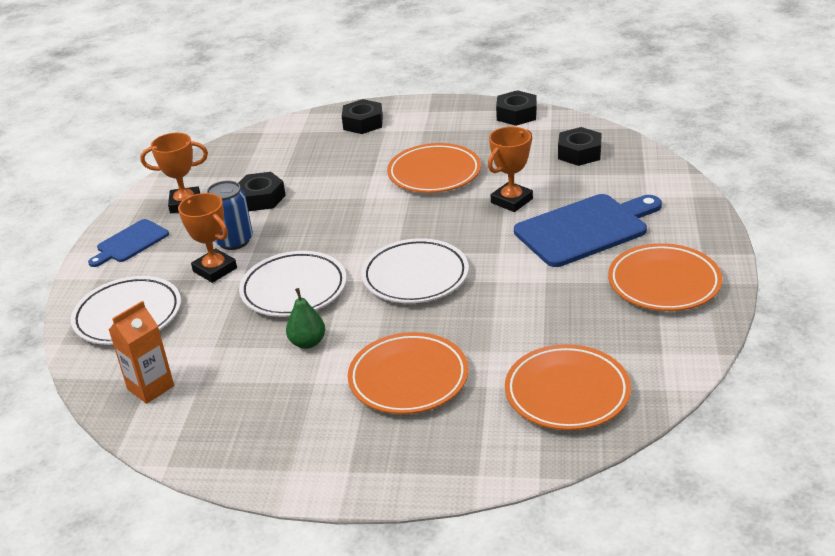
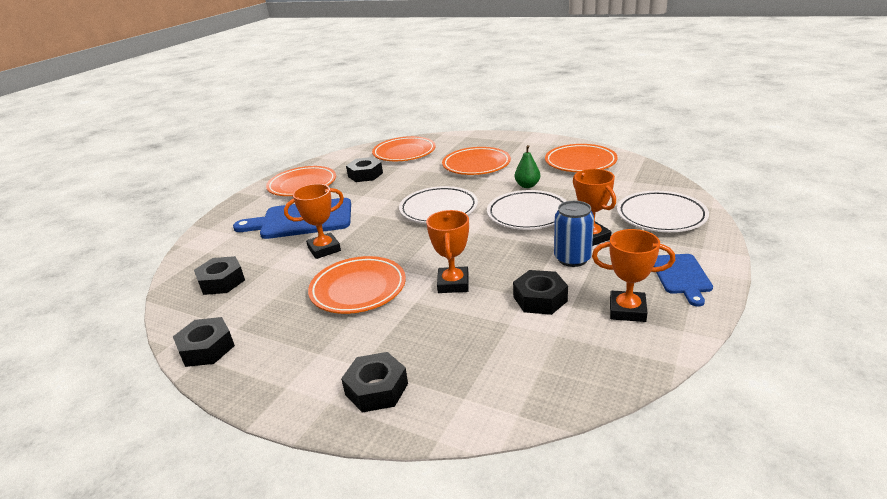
camera: 160 degrees left, 5 degrees down
(130, 243) = (681, 276): blue cutting board -> blue cutting board turned 120 degrees clockwise
(150, 387) = (631, 177): orange carton -> none
(230, 415) = (580, 162): none -> orange plate
(346, 195) = (453, 284): none -> orange trophy
(585, 323) = (365, 175): none -> black nut

